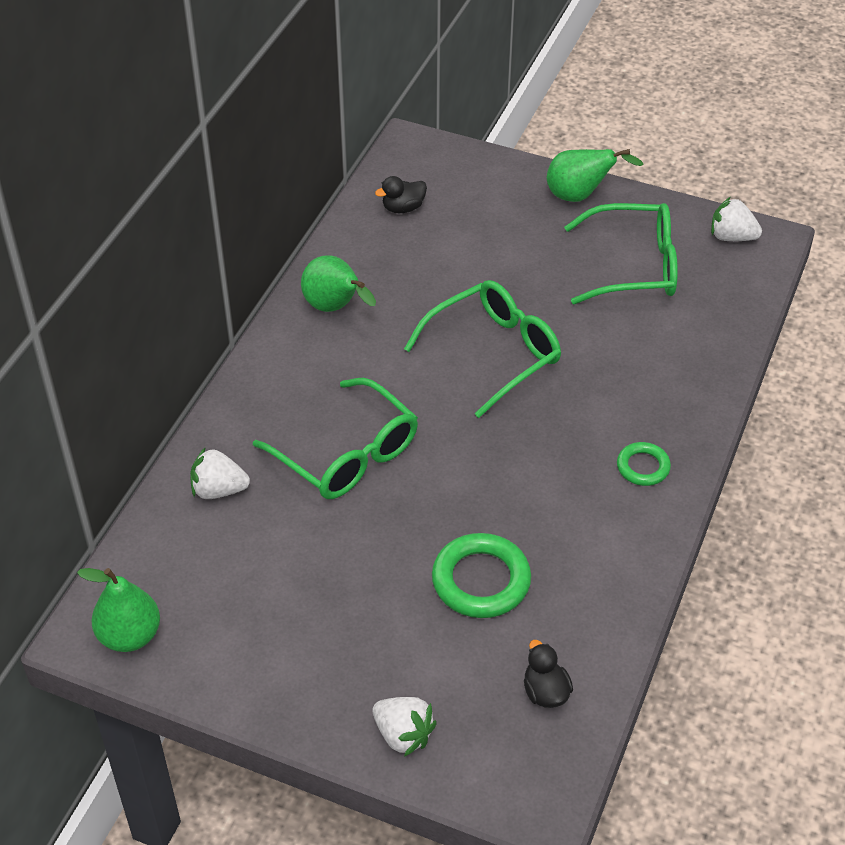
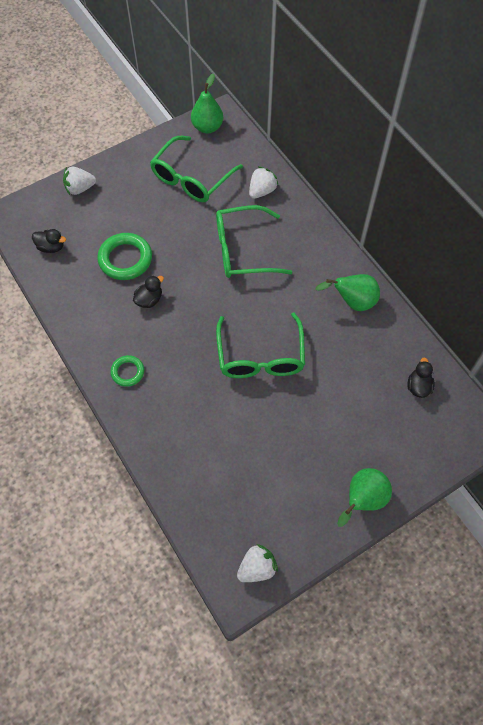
camera: 125 degrees right, 15 degrees up
(520, 510) = (149, 300): none -> black duck
(632, 266) = (275, 482): green glasses -> green glasses (192, 178)

